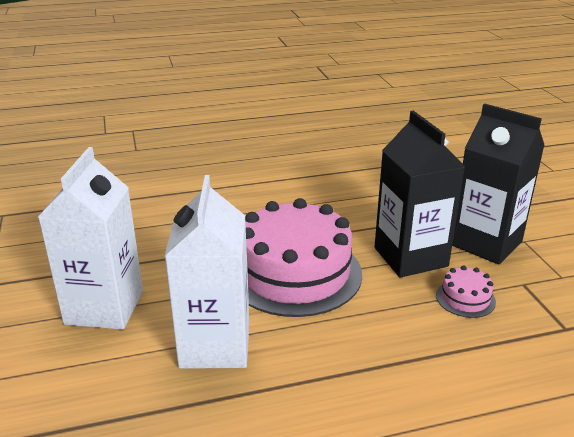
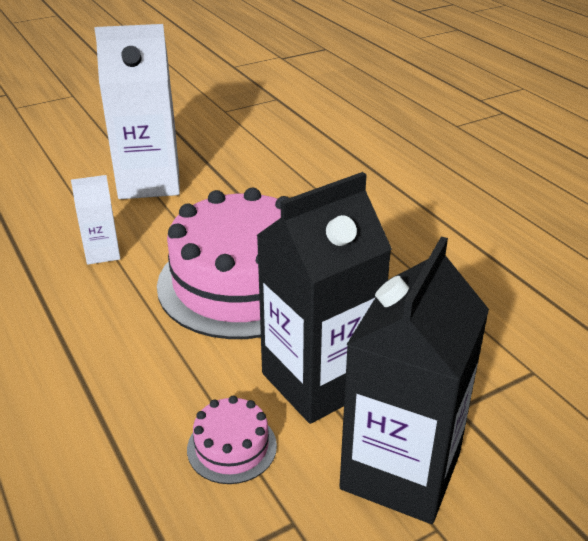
camera: 75 degrees right, 5 degrees up
(215, 345) = (102, 253): white carton -> white carton, size x0.48

